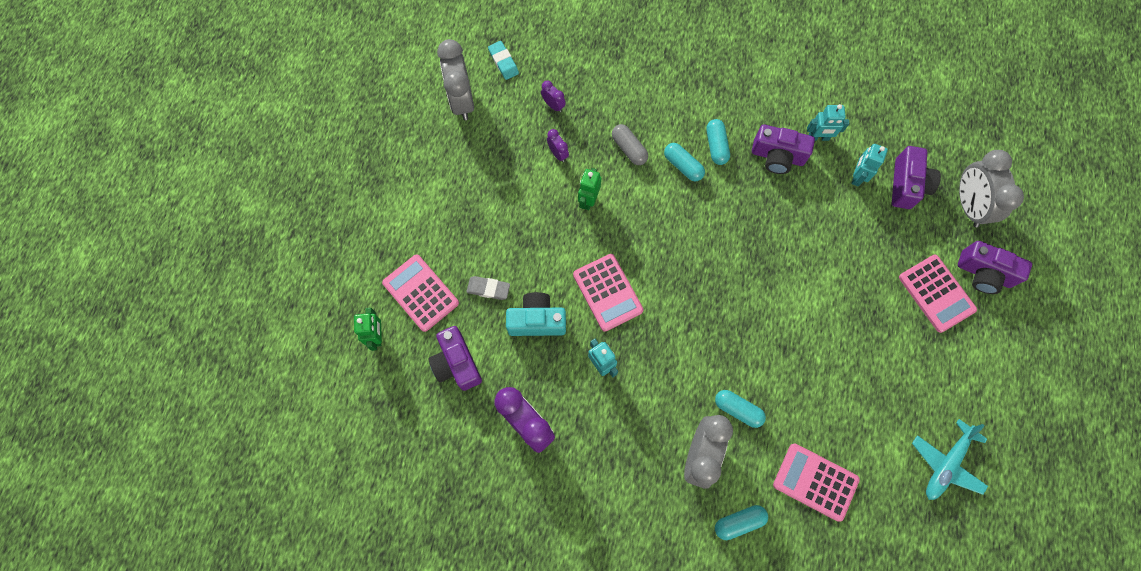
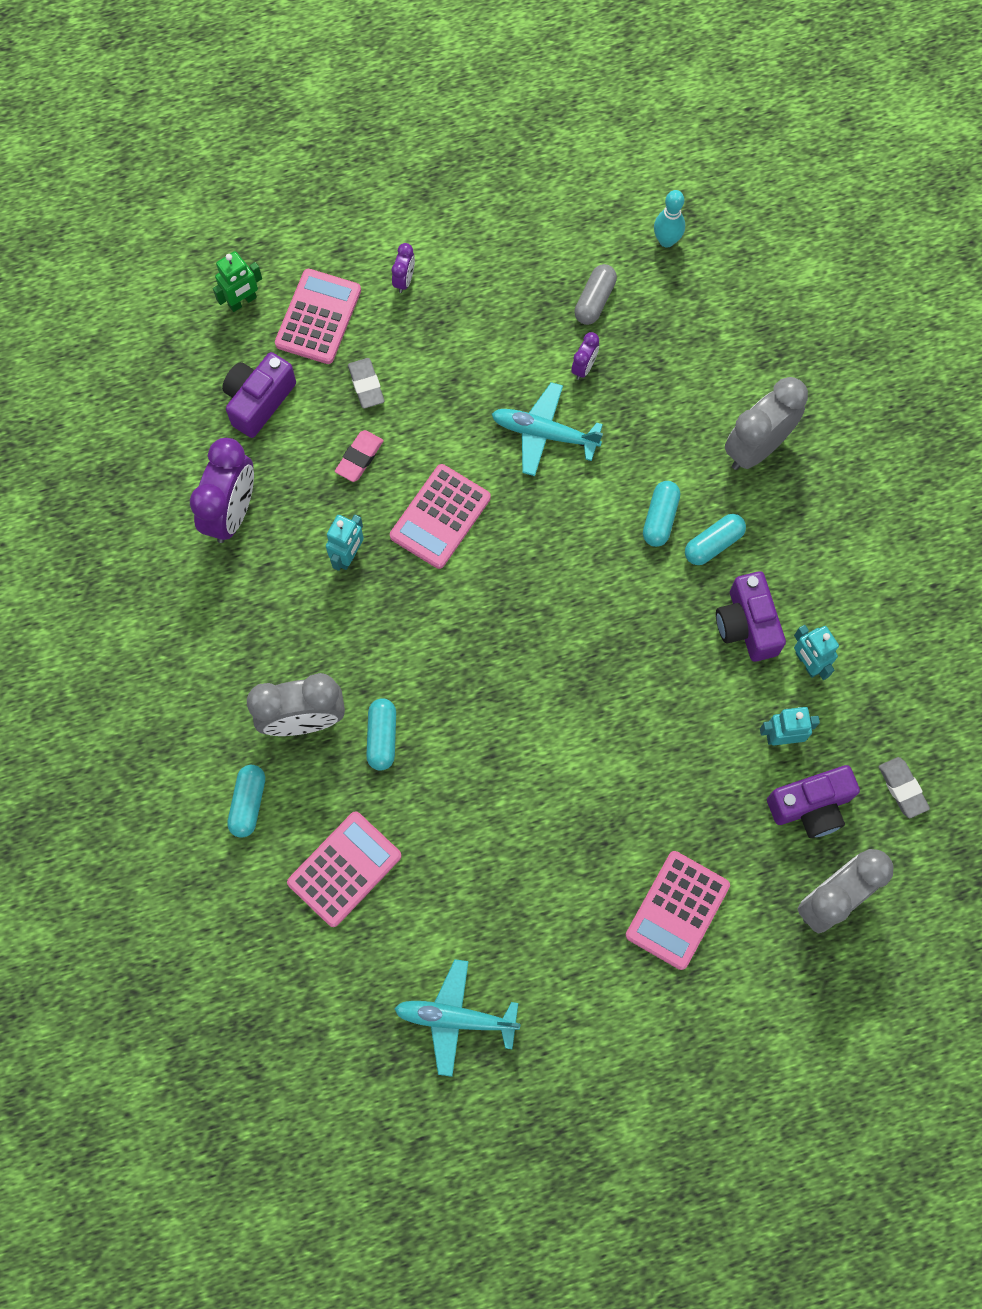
camera: 60 degrees right, 0 degrees up
(461, 100) = (584, 224): grey clock -> grey clock (756, 447)
(503, 62) = (666, 240): turquoise eraser -> turquoise bowling pin
(537, 320) = (359, 458): turquoise camera -> pink eraser
(553, 105) = (645, 327): purple clock -> purple clock (404, 280)
(588, 200) = (545, 433): green robot -> turquoise plane
(629, 148) = (643, 444): grey capsule -> grey capsule (594, 300)
(739, 522) = (248, 803): turquoise capsule -> turquoise capsule turned 60 degrees clockwise
(815, 482) = (344, 869): pink calculator -> pink calculator turned 45 degrees clockwise
(920, 131) = (902, 788): none -> grey eraser
(984, 273) = (743, 960): purple camera -> none

